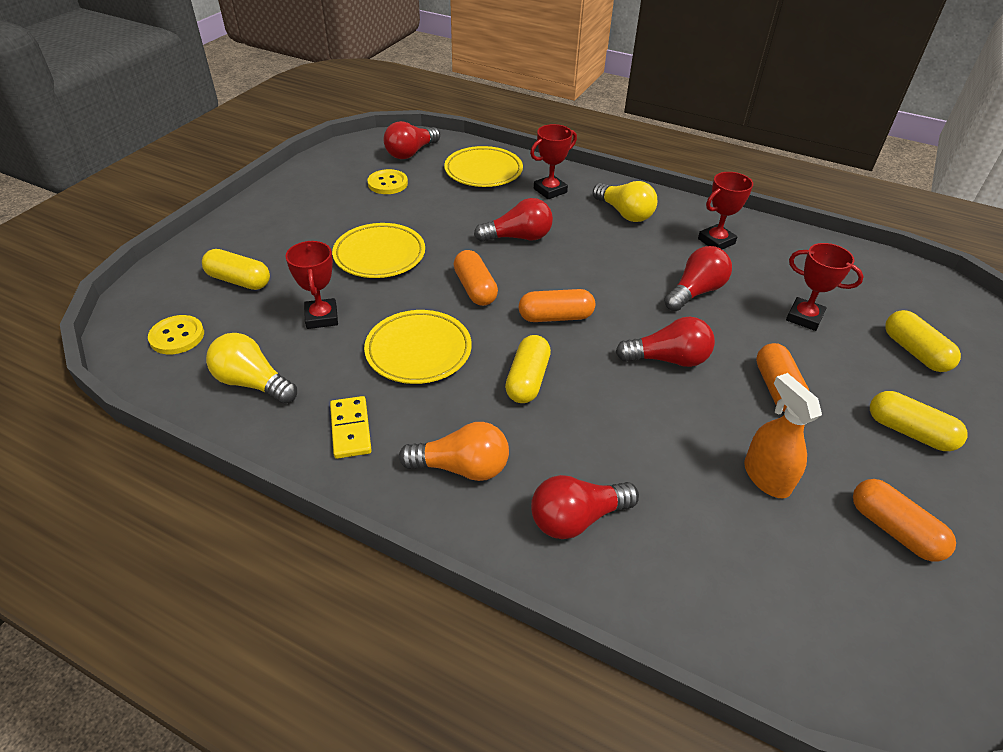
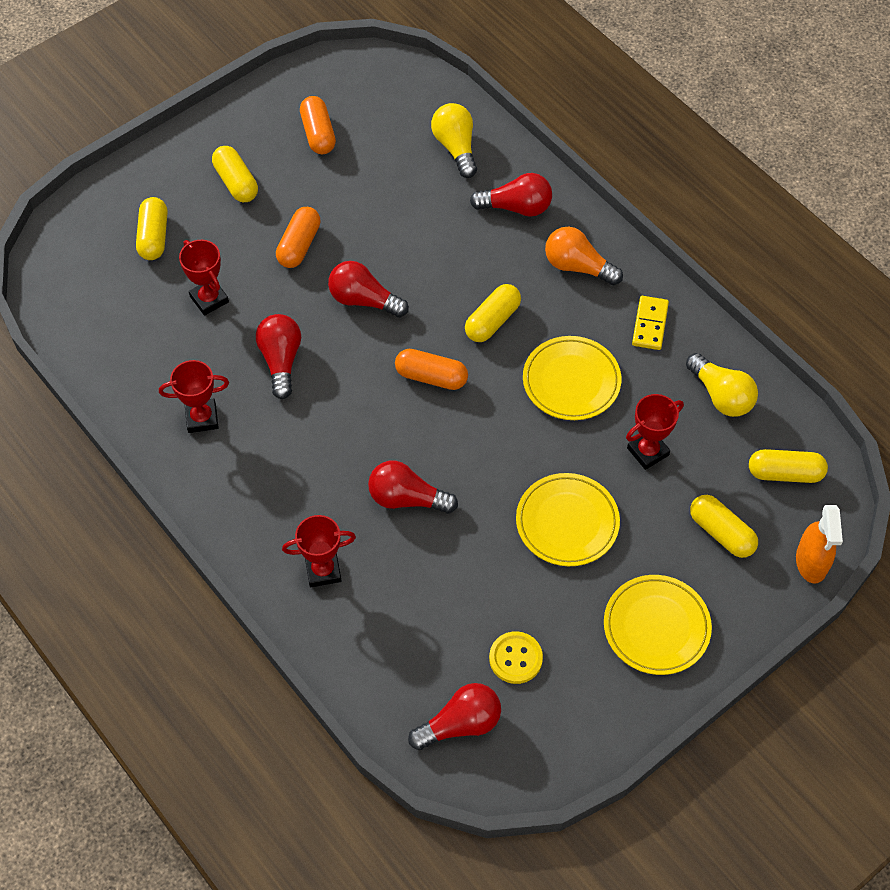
camera: 155 degrees left, 15 degrees up
(177, 336) = (785, 473): yellow button -> yellow capsule
(321, 317) = (648, 451): red trophy -> red trophy turned 45 degrees clockwise
(475, 288) = (488, 438): orange capsule -> none
(483, 171) = (383, 642): yellow plate -> yellow plate (656, 627)
(624, 213) = (264, 497): yellow light bulb -> yellow light bulb (456, 148)
(695, 292) = (281, 361): red light bulb -> red light bulb turned 105 degrees clockwise
(766, 477) = (369, 189): orange spray bottle -> orange spray bottle (811, 562)

